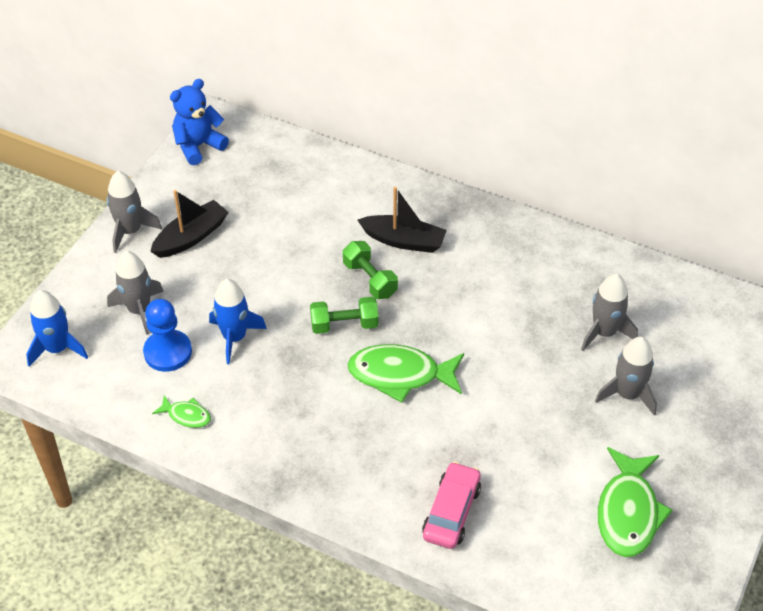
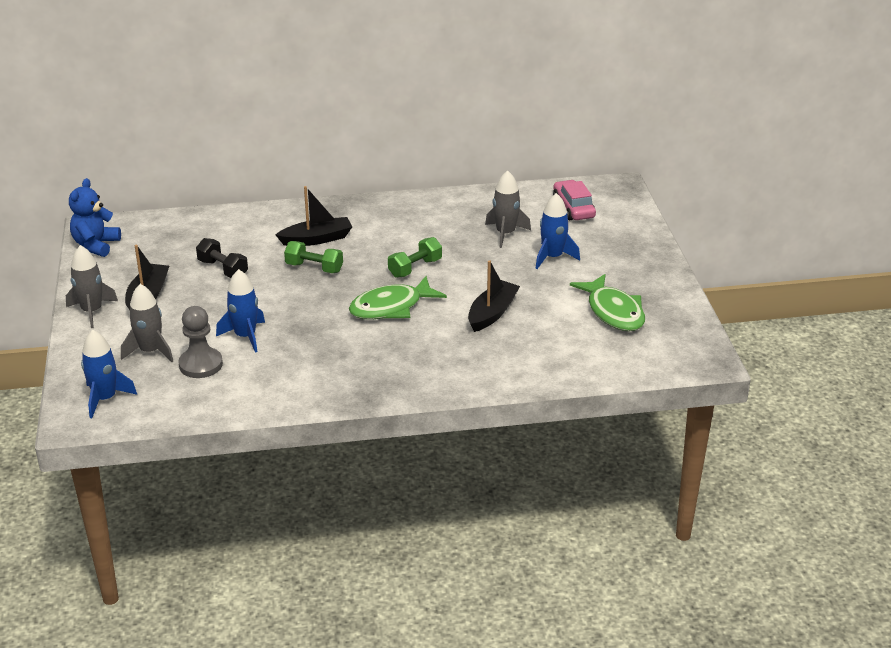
camera: 35 degrees left, 15 degrees down
(168, 352) = (201, 364): blue pawn -> grey pawn
(186, 416) = (255, 392): green fish -> none
(284, 236) = (223, 269): none -> black dumbbell
(344, 325) = (322, 298): green dumbbell -> green dumbbell (415, 268)
(451, 512) = (502, 359): pink car -> pink car (573, 208)
(495, 440) = (492, 313): none -> black boat
(627, 394) = (552, 257): grey rocket -> blue rocket

